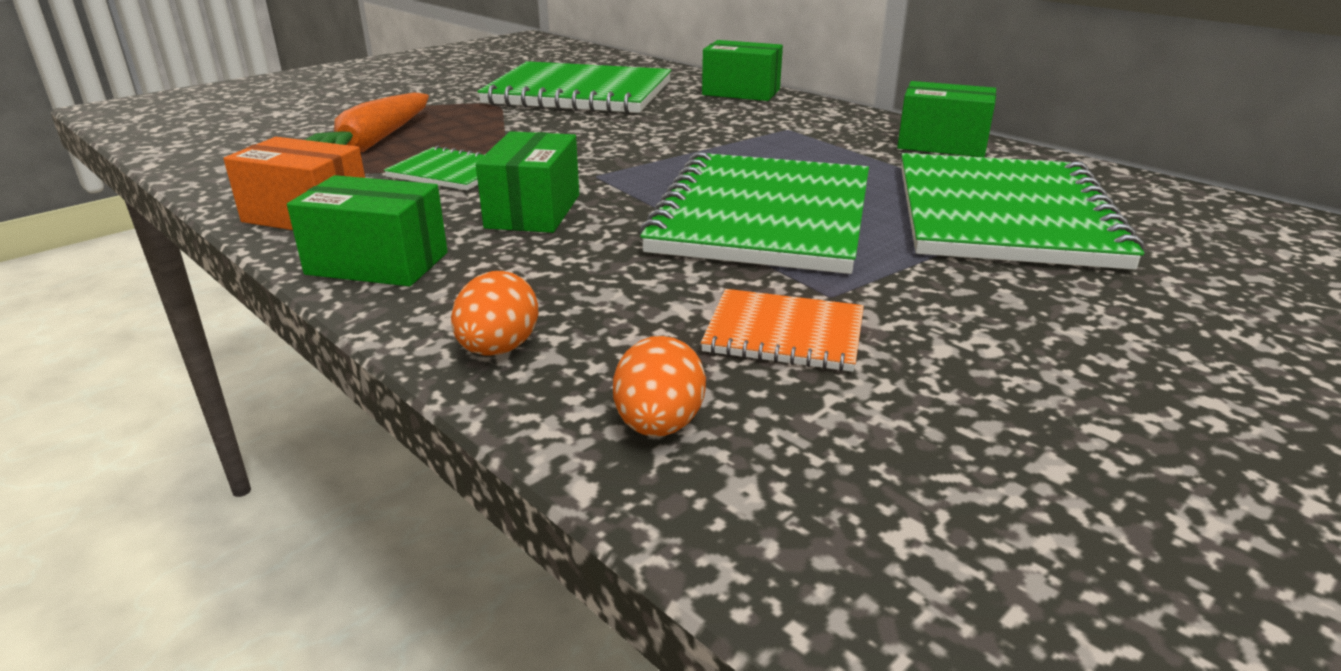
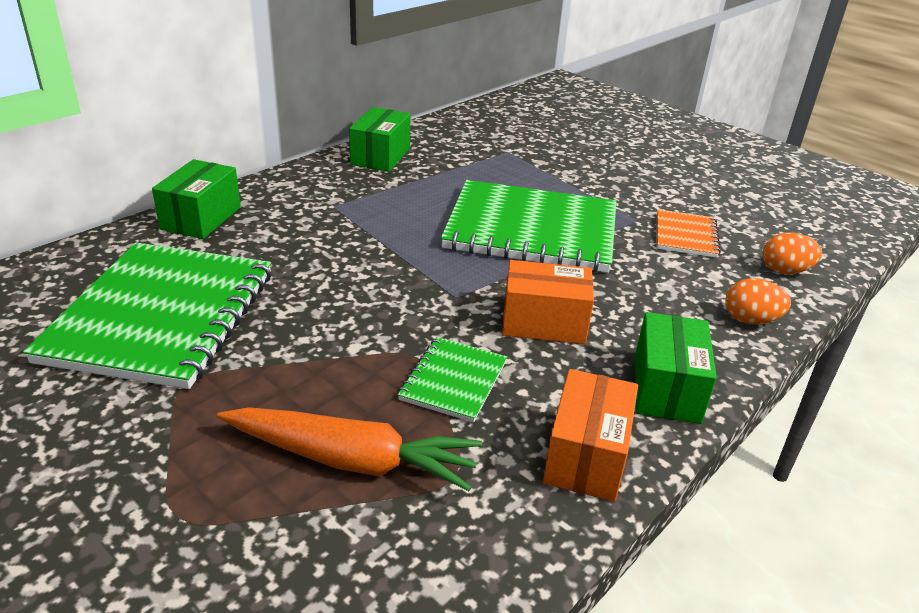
camera: 95 degrees left, 5 degrees up
(533, 211) = (544, 323): green box -> orange box
(1003, 215) = (512, 161): green notebook -> none

